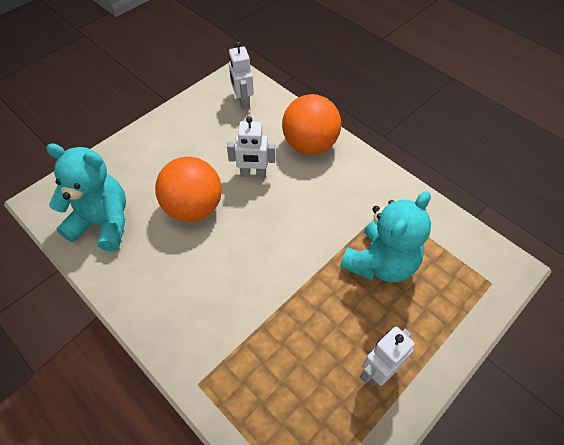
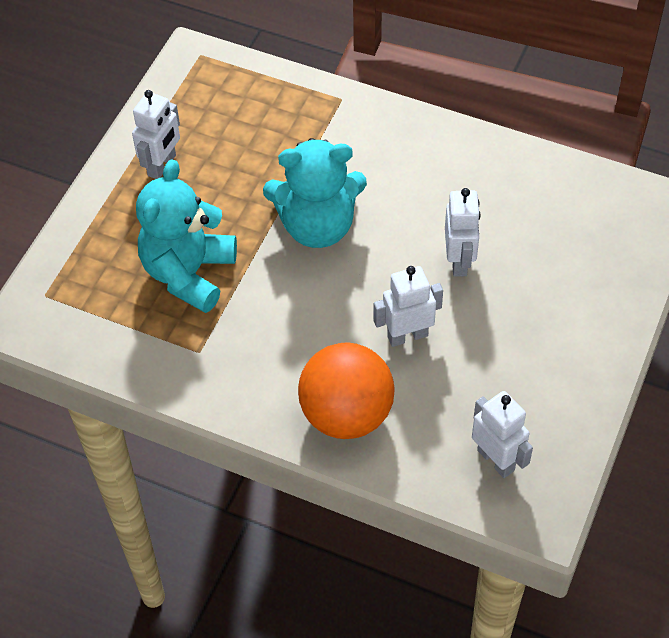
camera: 160 degrees right, 0 degrees up
(103, 223) = (559, 204): turquoise teddy bear -> turquoise teddy bear (317, 226)
(194, 208) = (459, 261): orange ball -> white robot

